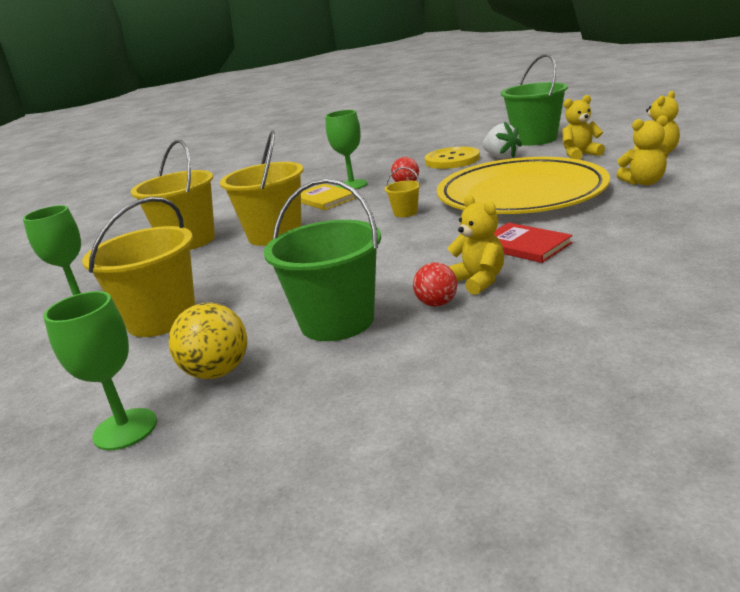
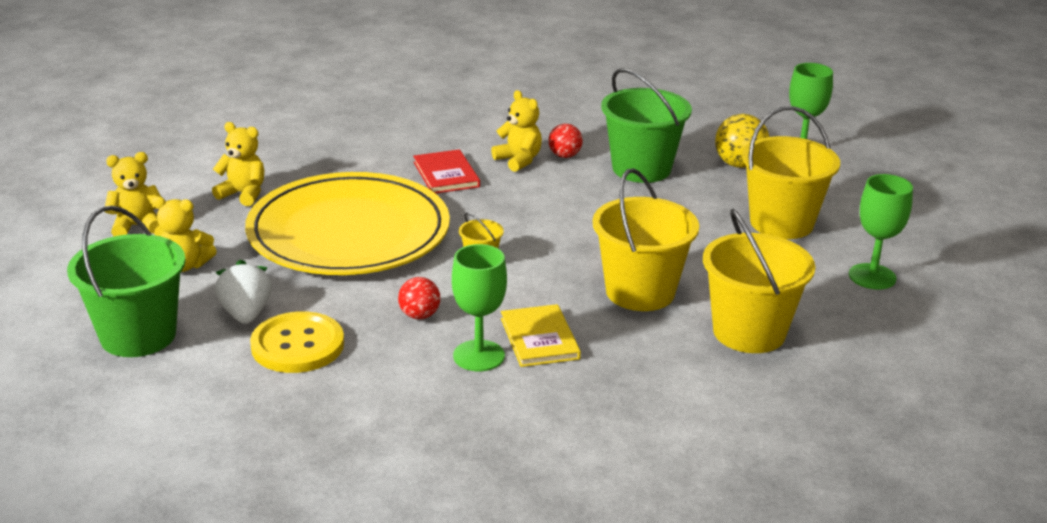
camera: 160 degrees left, 5 degrees up
(478, 281) = (518, 160): yellow teddy bear -> yellow teddy bear turned 150 degrees clockwise

